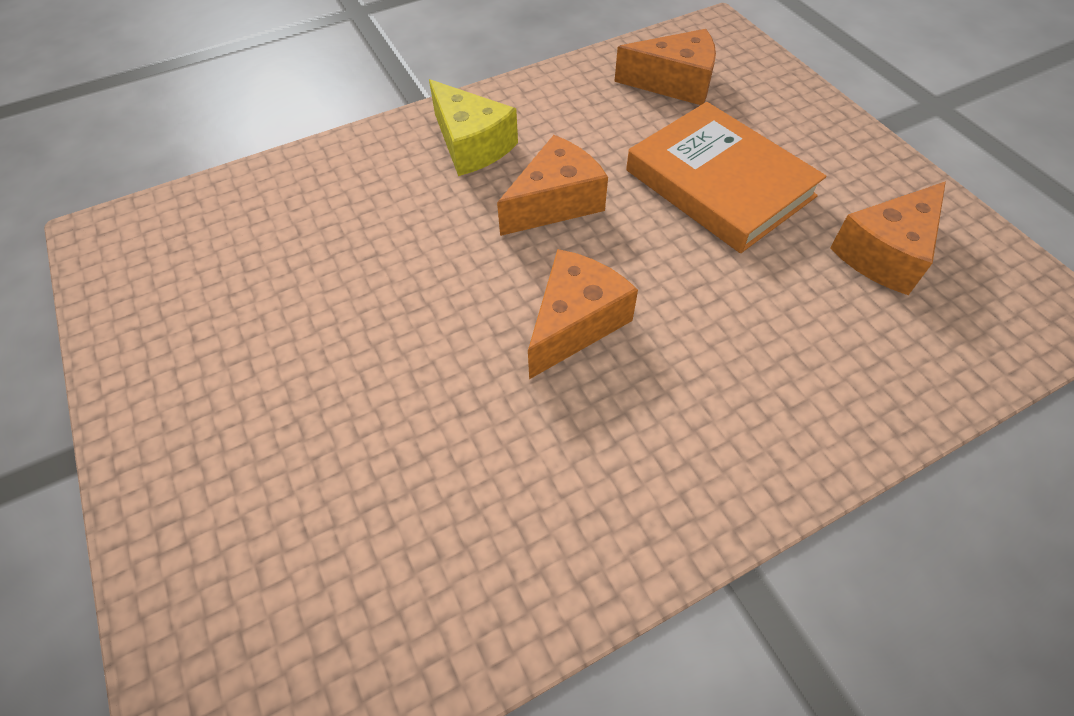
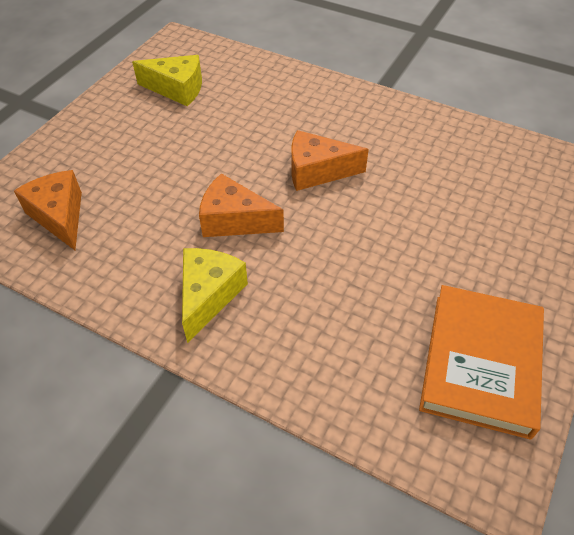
camera: 125 degrees left, 5 degrees down
(719, 183) = (162, 158): orange book -> orange book (480, 363)
(885, 253) = (177, 89): orange cheese -> yellow cheese

